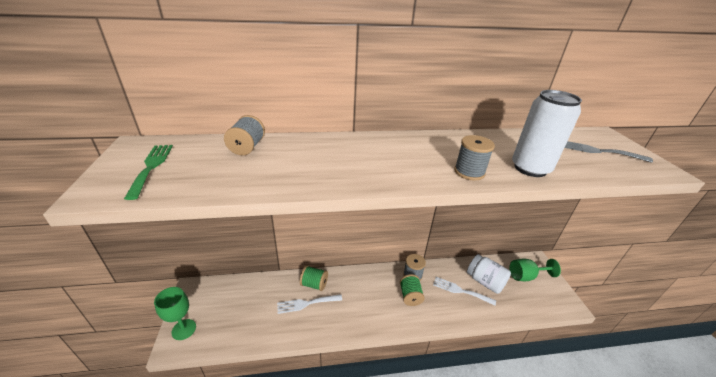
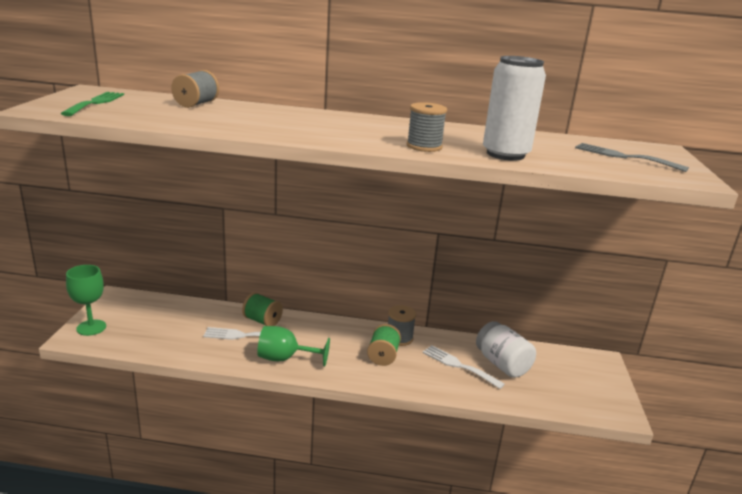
camera: 15 degrees right, 10 degrees down
(525, 276) = (571, 371): green goblet -> green goblet (285, 358)

